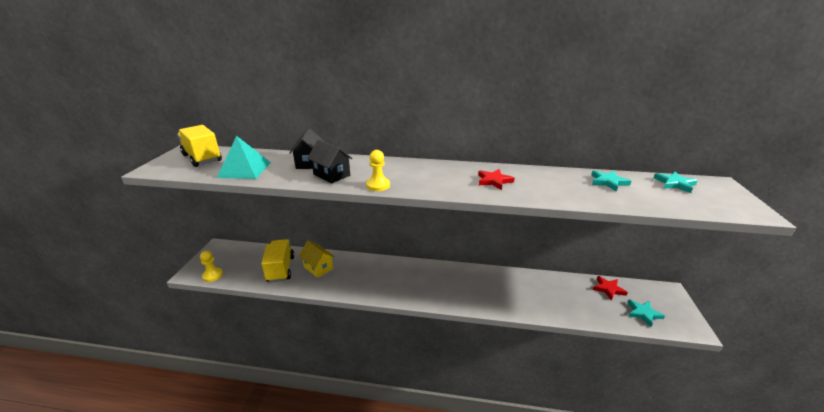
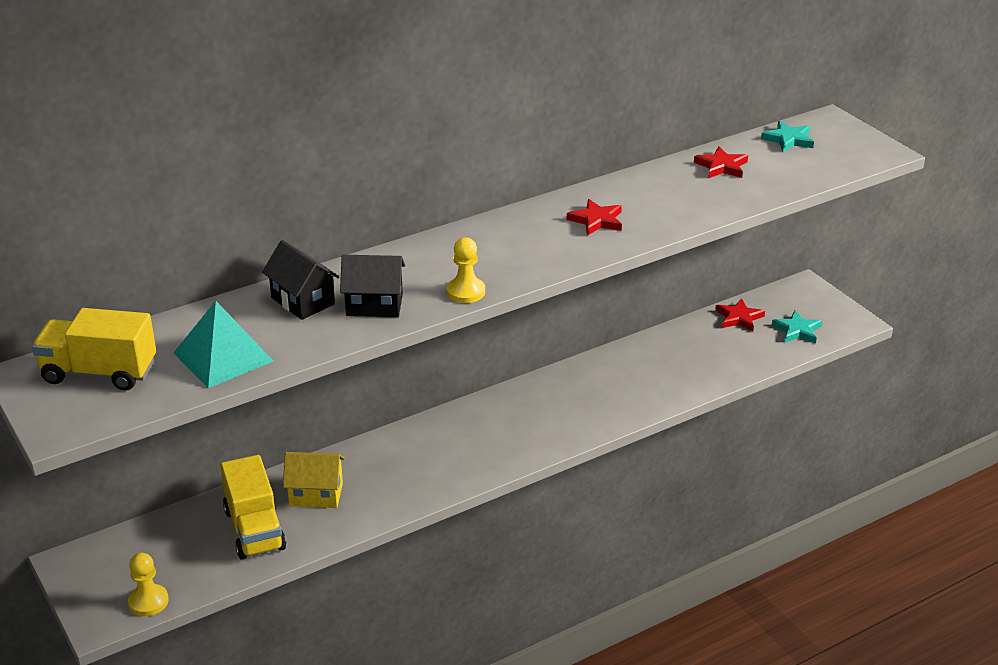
camera: 40 degrees left, 5 degrees up
(280, 269) = (254, 529): yellow truck -> yellow truck turned 150 degrees counterclockwise
(608, 182) = (721, 166): turquoise star -> red star

